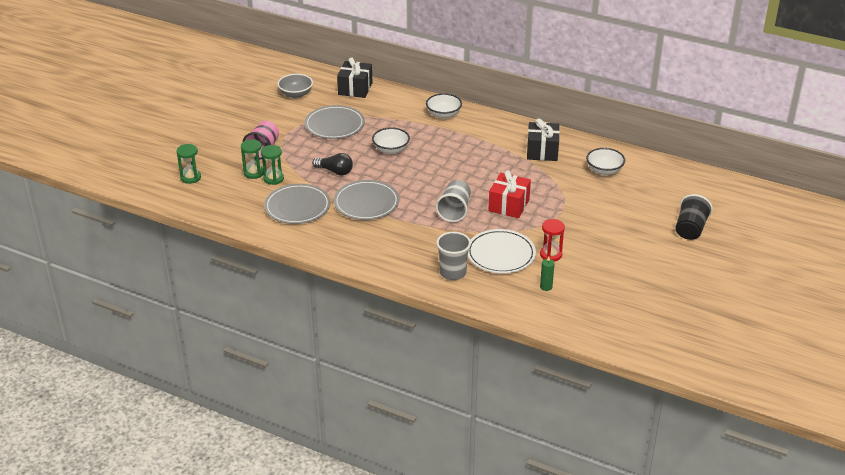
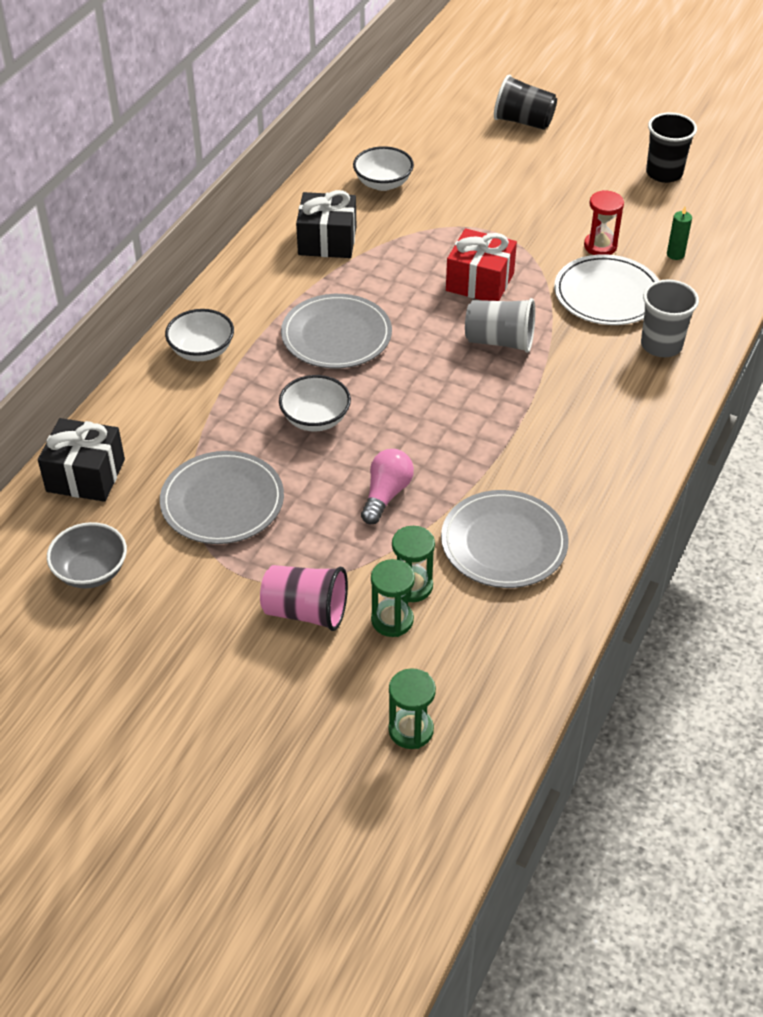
camera: 90 degrees left, 10 degrees up
(335, 171) = (386, 494): black light bulb -> pink light bulb
(366, 203) = (485, 448): grey plate -> grey plate (336, 336)
(640, 290) = (664, 173): none -> black cup

